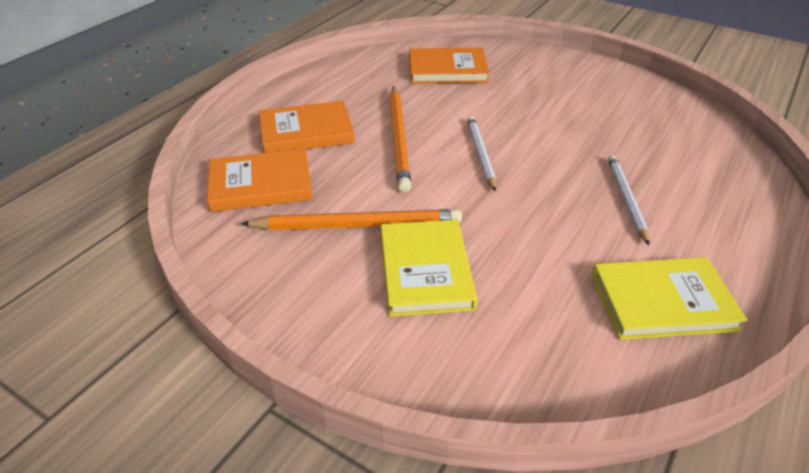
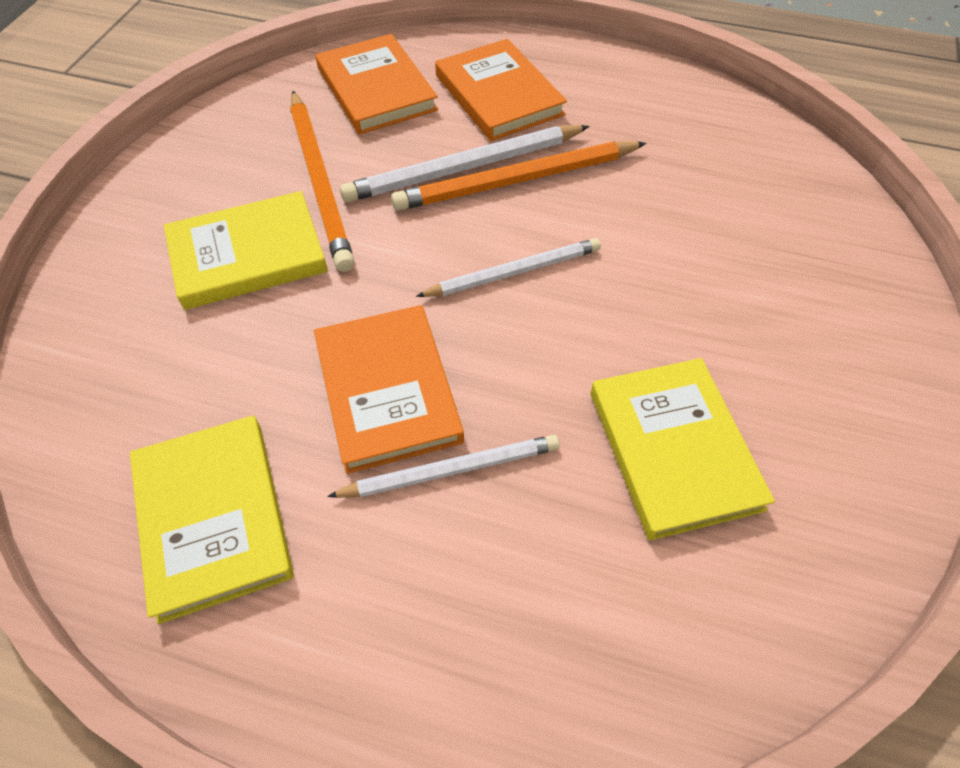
camera: 75 degrees right, 15 degrees up
(376, 157) = (464, 168): none -> white pencil
(447, 70) = (750, 197): orange book -> orange book (387, 390)
(614, 128) = (674, 449): none -> yellow book

